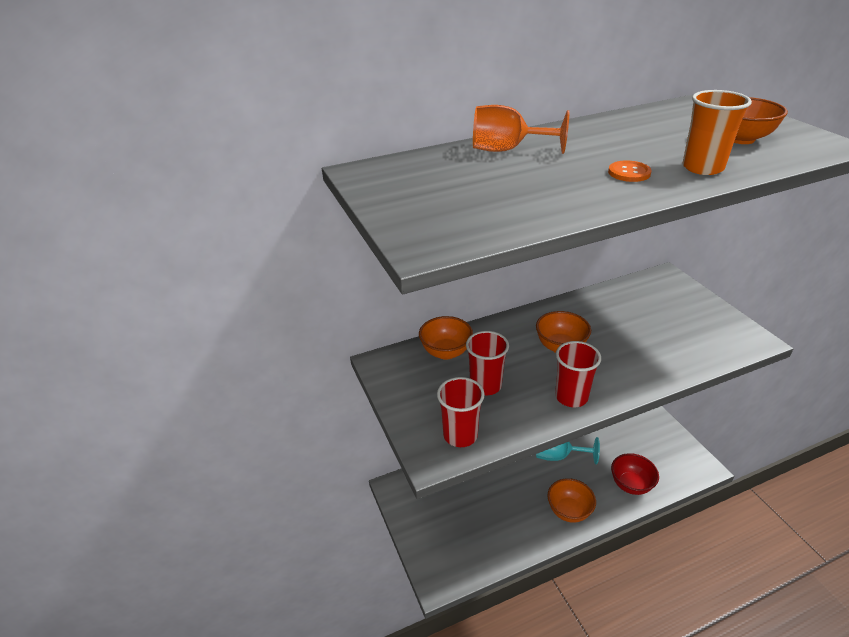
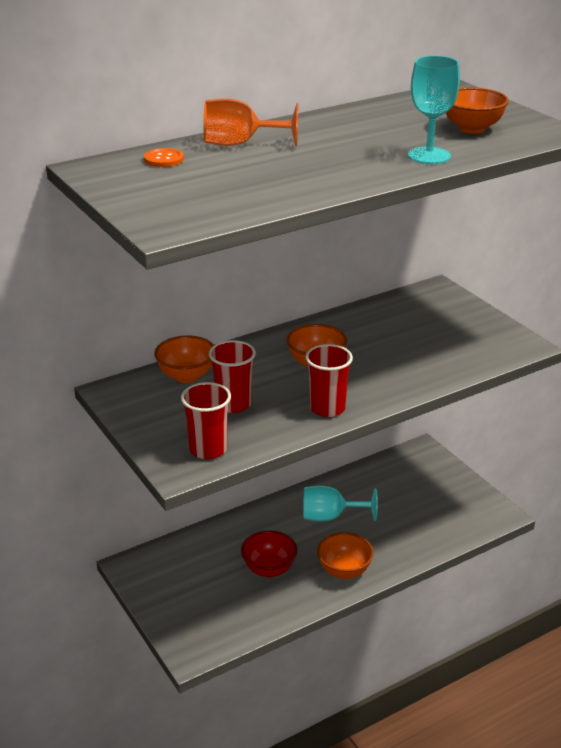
camera: 10 degrees left, 5 degrees down
(629, 173) = (359, 162): orange button -> orange button (164, 159)
(631, 485) = (416, 539): red bowl -> red bowl (269, 569)
(702, 168) = (429, 156): orange cup -> turquoise goblet

